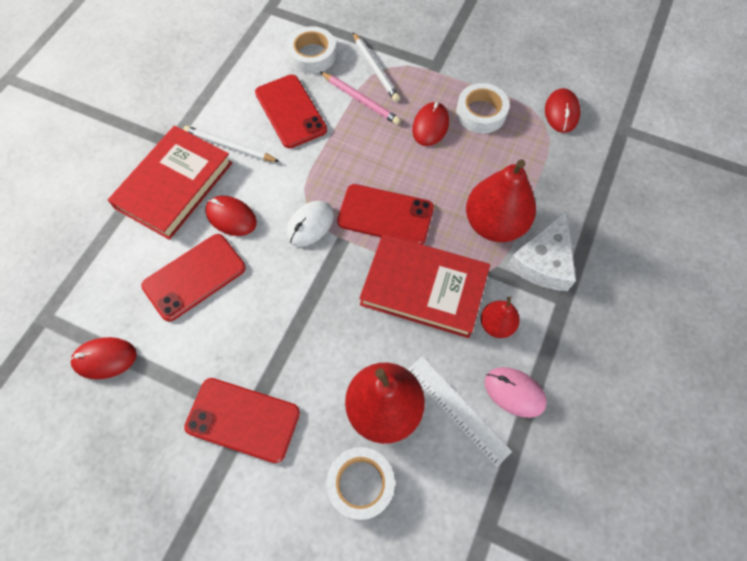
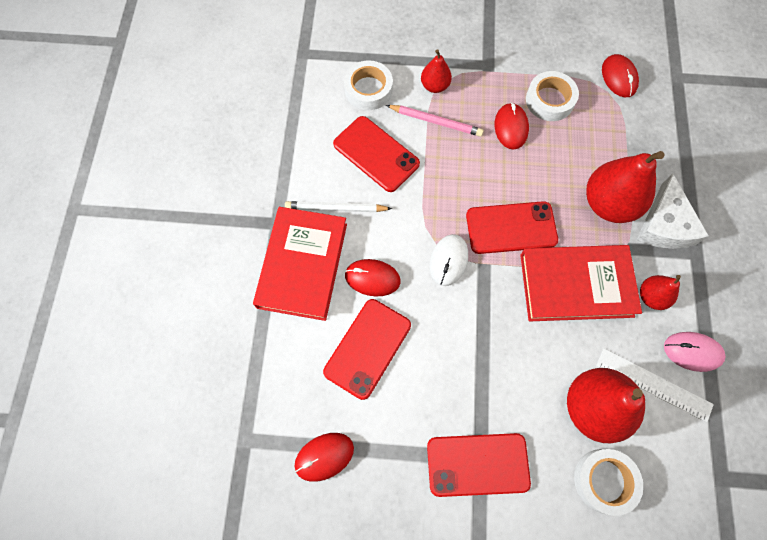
camera: 20 degrees left, 5 degrees up
(375, 69) = (435, 86): white pencil -> red pear

